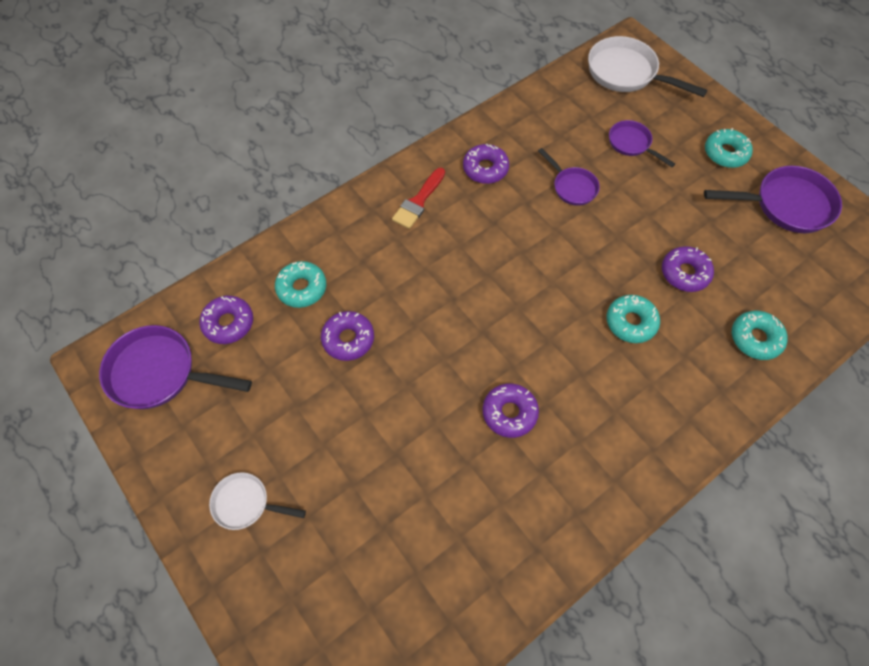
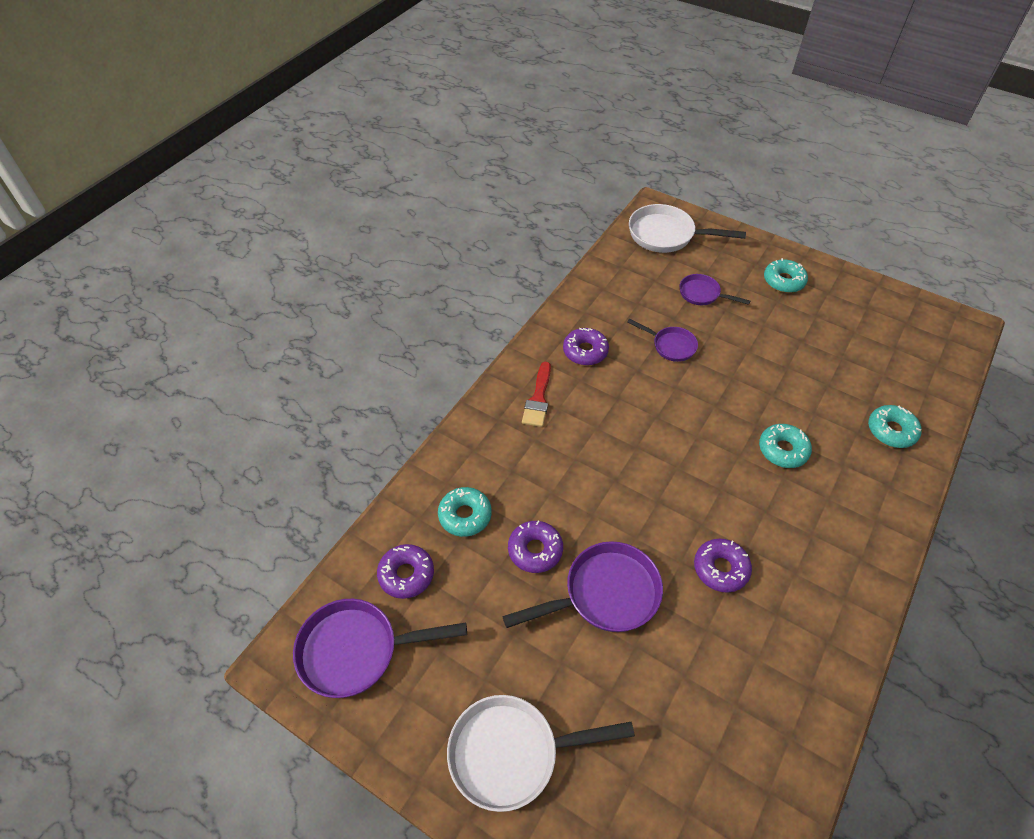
camera: 20 degrees left, 10 degrees down
(246, 503) = (512, 753): white pan -> white pan, size x1.73
(685, 273) = (804, 392): purple donut -> none
(786, 205) = (855, 311): purple pan -> purple pan (604, 594)

